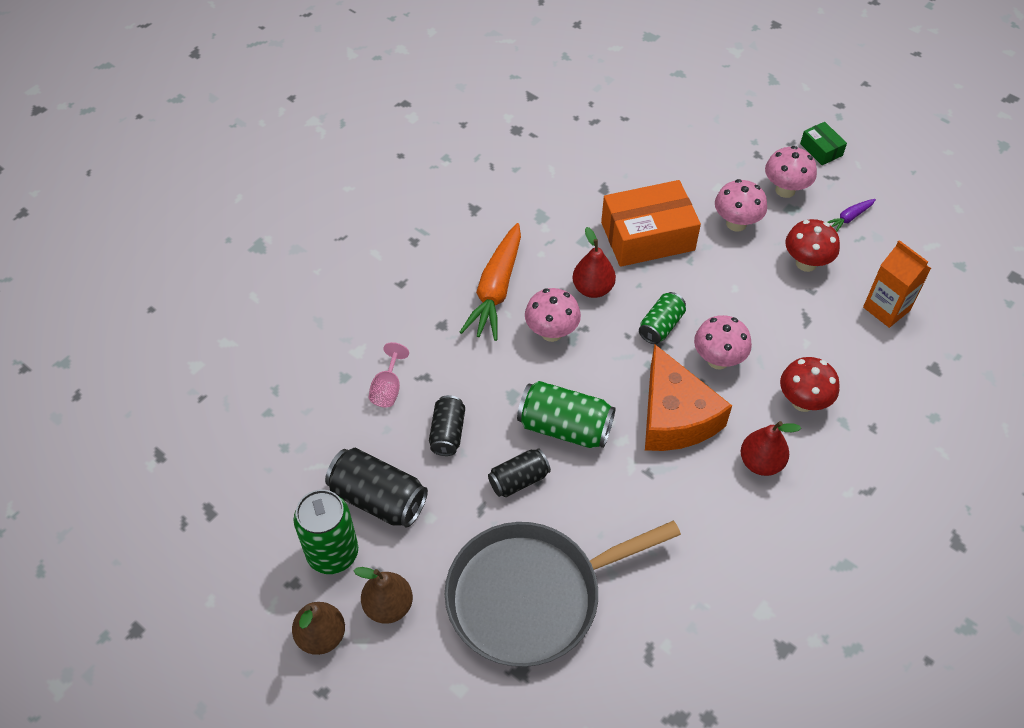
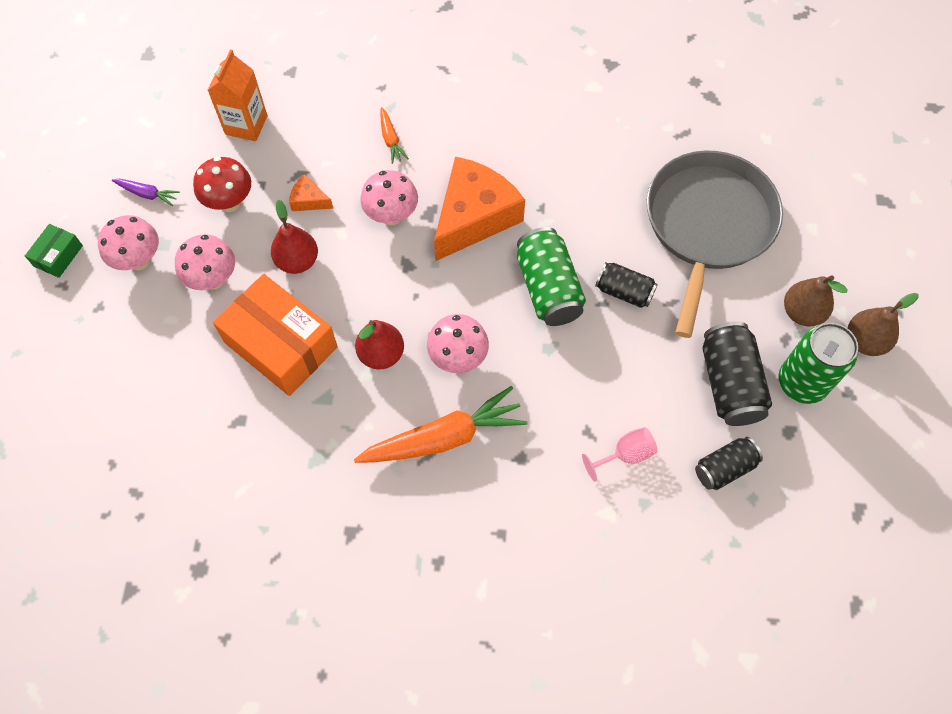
camera: 125 degrees left, 10 degrees up
(447, 433) = (627, 373): black can -> black can (724, 468)
(531, 596) = (708, 225): grey pan -> grey pan turned 105 degrees counterclockwise
(661, 326) = (385, 276): green can -> none
(761, 463) = (472, 141): red pear -> red pear (297, 261)
(773, 313) = (309, 200): none -> orange cheese
(803, 402) = (391, 140): red mushroom -> orange carrot

